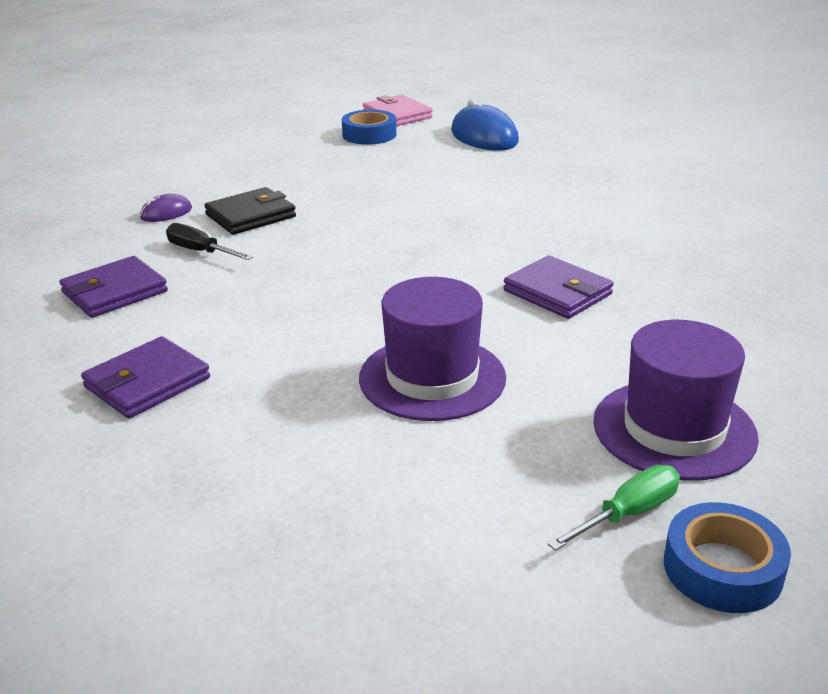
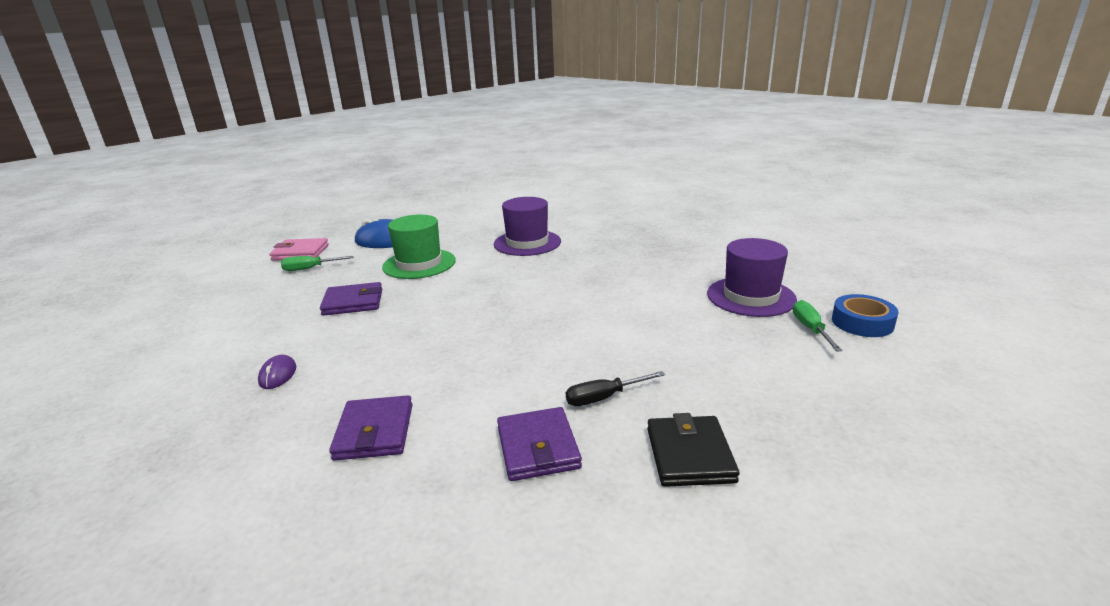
camera: 55 degrees left, 5 degrees down
(200, 251) = (370, 376): black screwdriver -> black screwdriver (604, 398)
(251, 216) = (350, 341): black wallet -> black wallet (690, 455)
(369, 135) = (310, 268): blue tape -> green screwdriver
(432, 378) = (645, 340): purple hat -> purple hat (527, 243)
(452, 176) = (419, 264): none -> green hat
(557, 292) = (597, 280): purple wallet -> purple wallet (353, 302)

